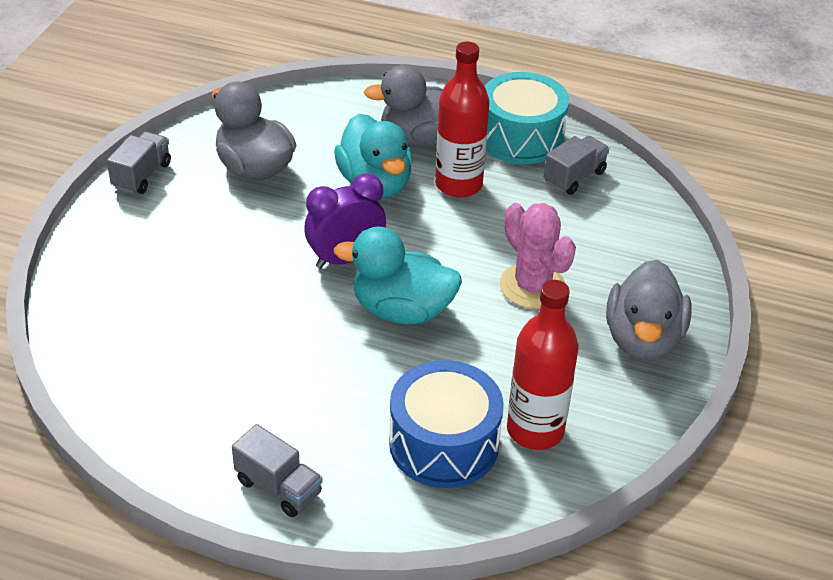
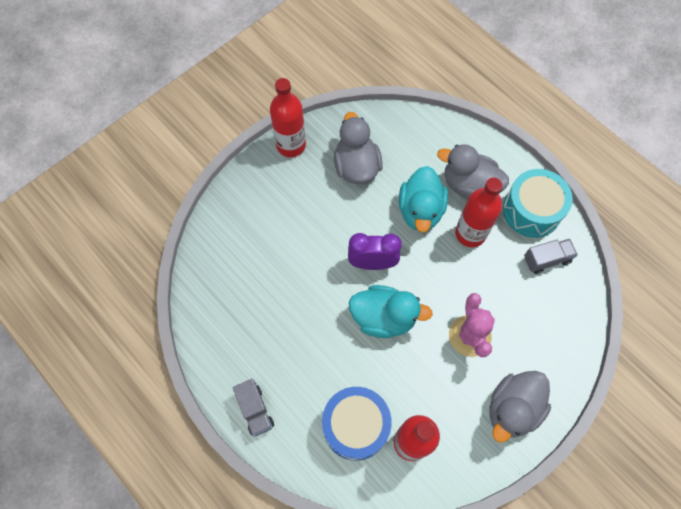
camera: 30 degrees right, 25 degrees up
(142, 175) = (291, 145): grey truck -> red bottle
(402, 310) = (384, 318): turquoise duck -> turquoise duck turned 150 degrees clockwise

